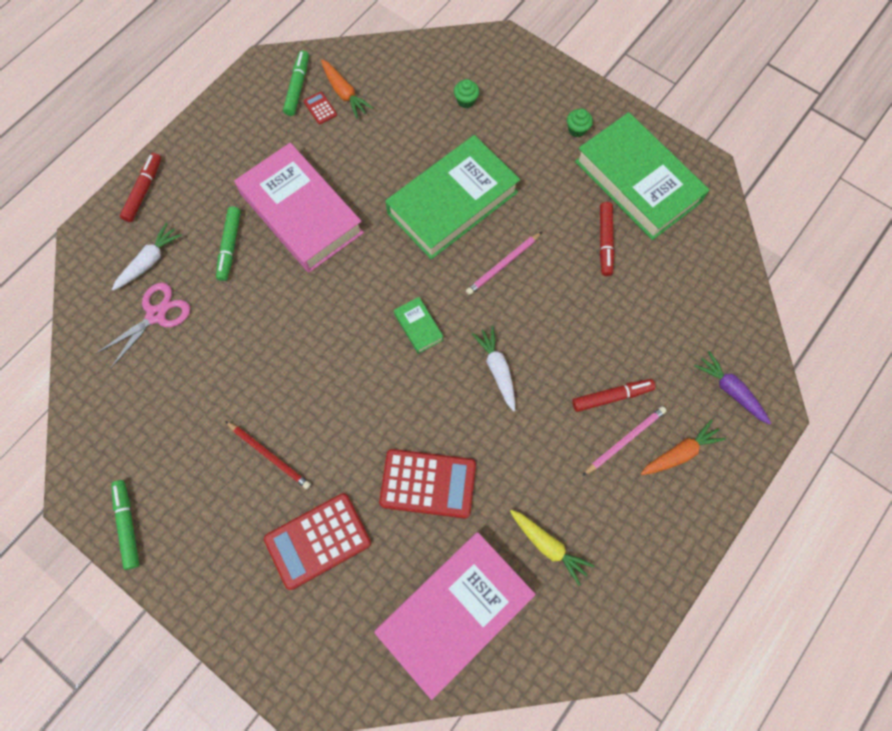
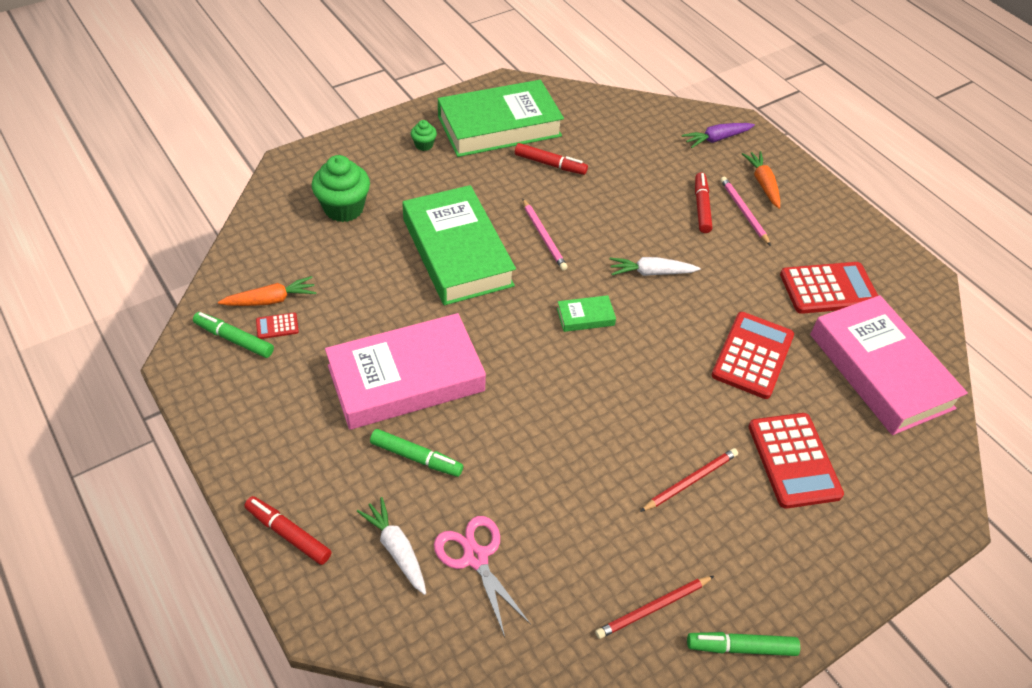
camera: 75 degrees left, 20 degrees down
(145, 451) = (653, 608): none -> red pencil
(466, 101) = (344, 208): green cupcake -> green cupcake, size x2.04
(548, 546) = (828, 289): yellow carrot -> red calculator

